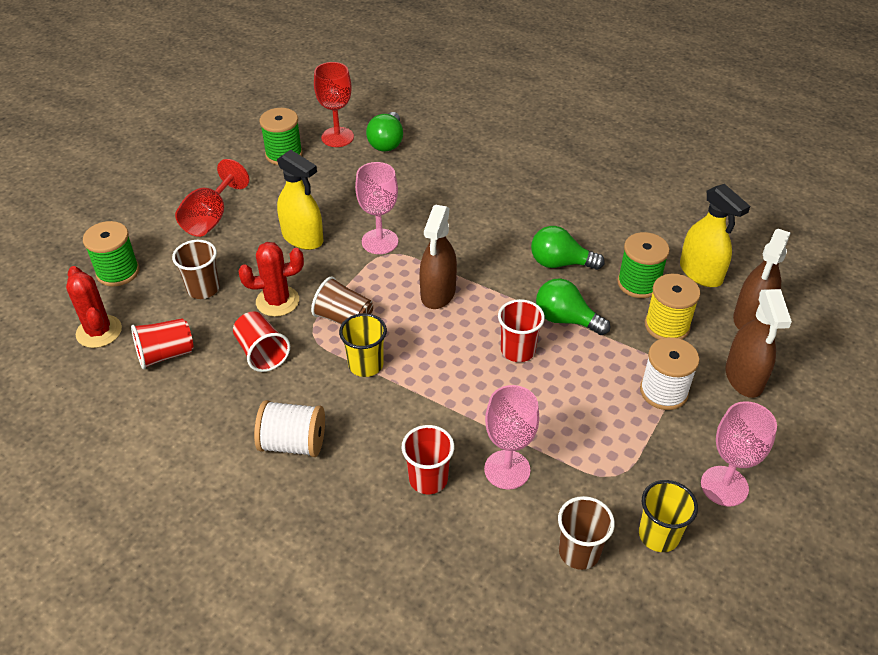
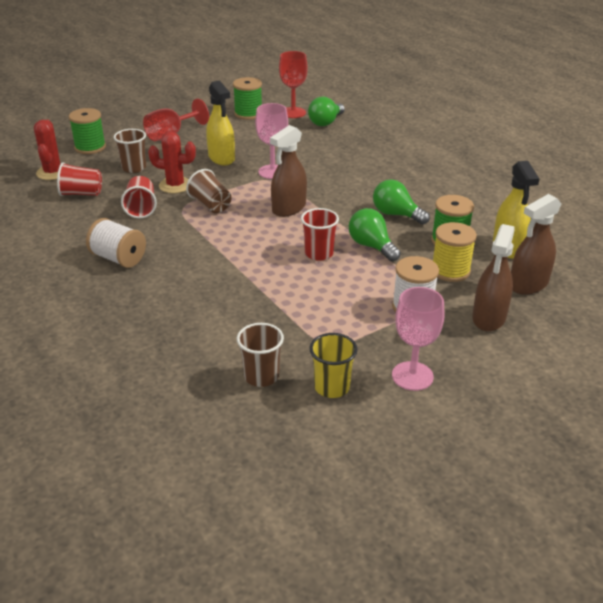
camera: 25 degrees right, 10 degrees down
(366, 365) = (203, 232): yellow cup -> none
(428, 479) = (190, 303): red cup -> none
(507, 469) = (250, 315): pink goblet -> none

